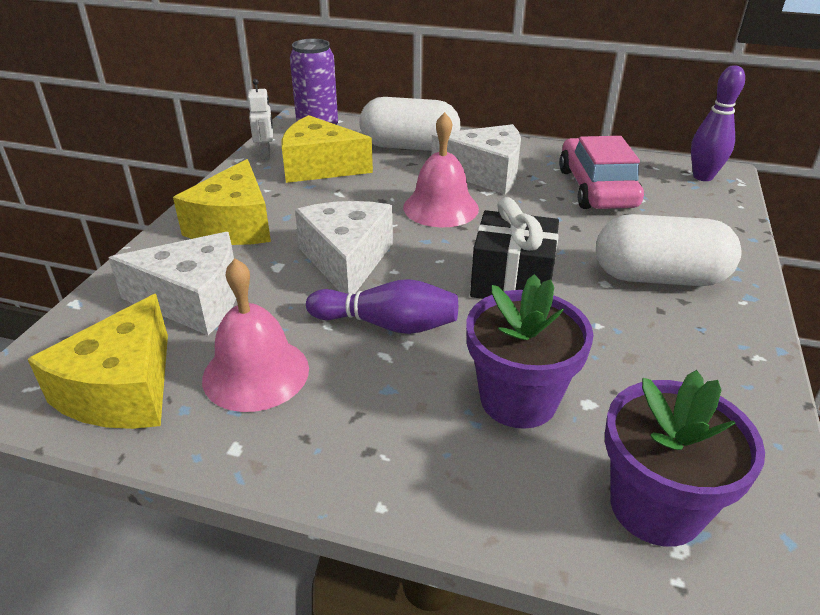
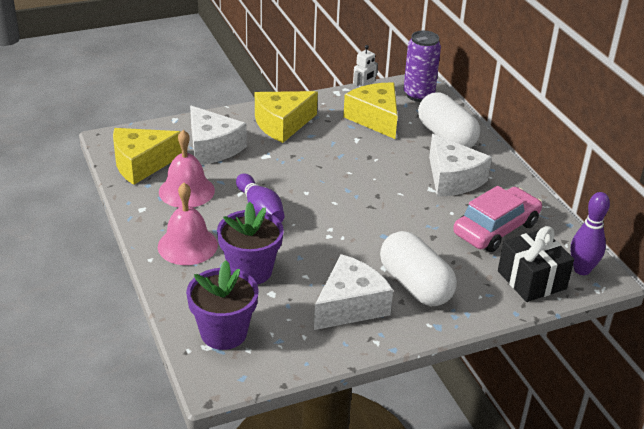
camera: 50 degrees right, 0 degrees up
(346, 260) = (296, 173): white cheese -> white cheese (350, 305)
(441, 207) = (388, 180): pink bell -> pink bell (187, 245)
(511, 282) = (344, 234): black gift -> black gift (531, 280)

